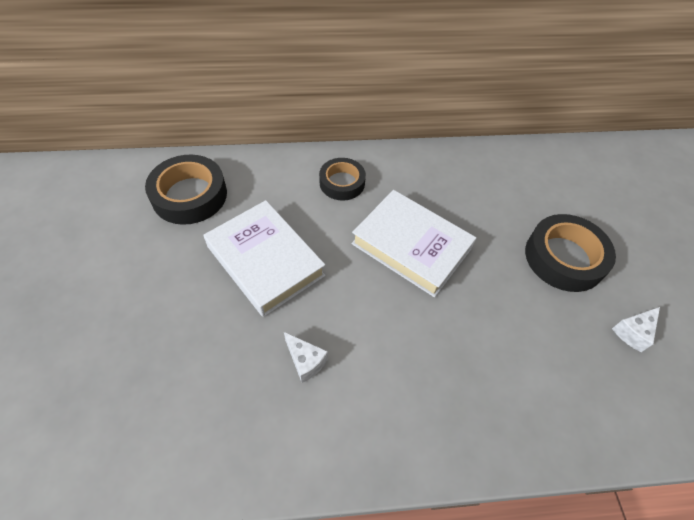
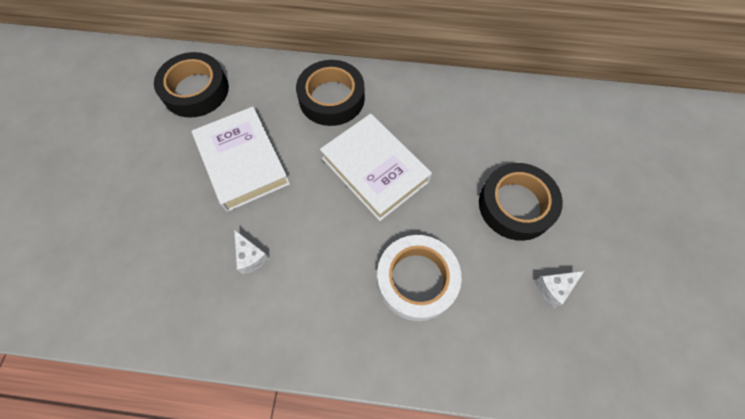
camera: 15 degrees right, 10 degrees up
(342, 183) = (331, 98): black tape -> black tape, size x1.55
(494, 351) = (417, 280): none -> white tape

